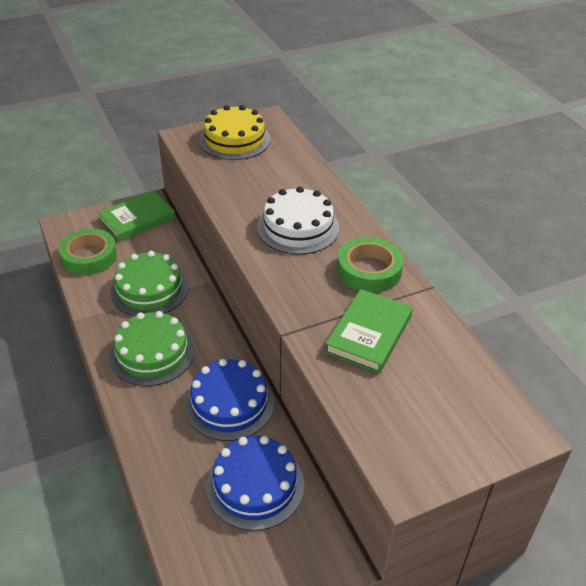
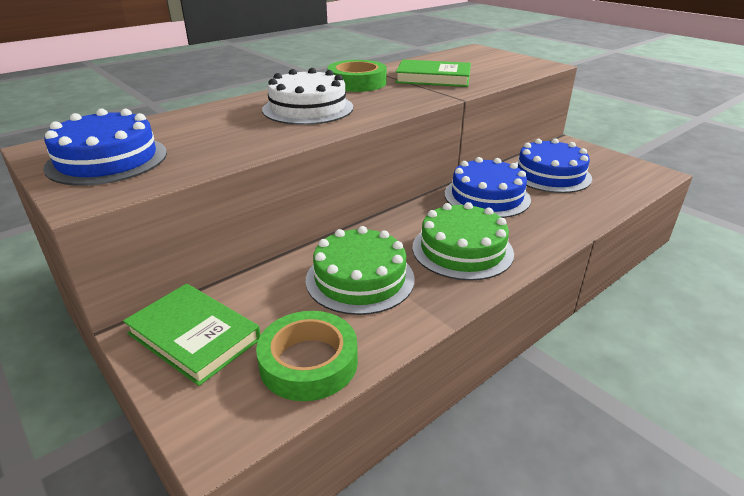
camera: 105 degrees left, 10 degrees down
(234, 140) = (107, 160): yellow cake -> blue cake

